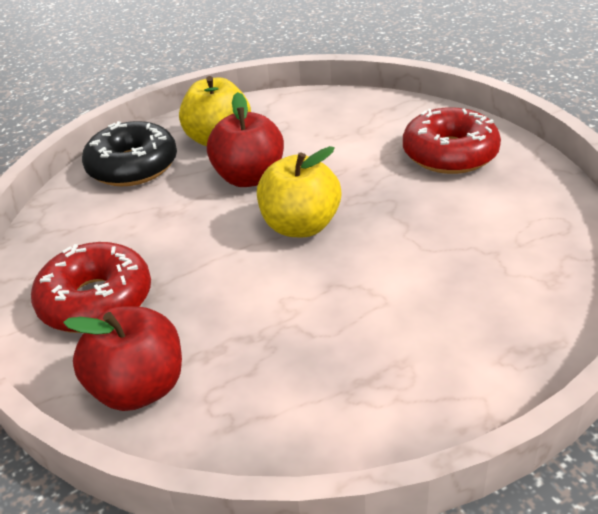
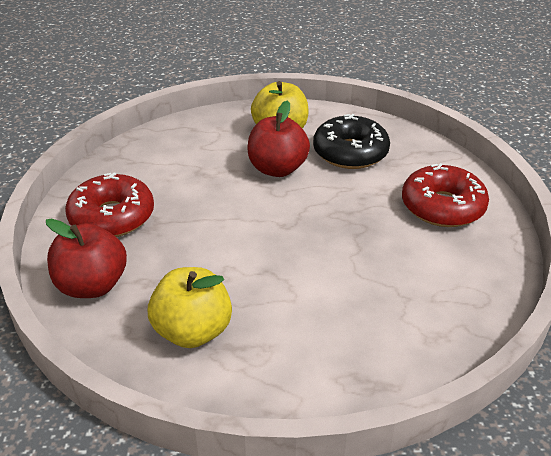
camera: 25 degrees right, 0 degrees up
(133, 166) = (207, 131): black donut -> black donut (350, 153)
(300, 226) = (282, 219): yellow apple -> yellow apple (193, 331)

